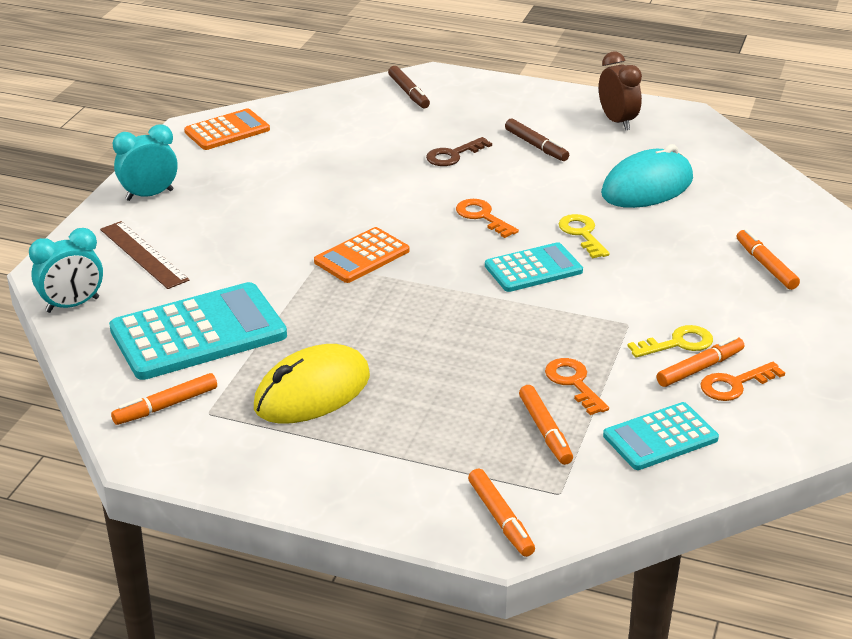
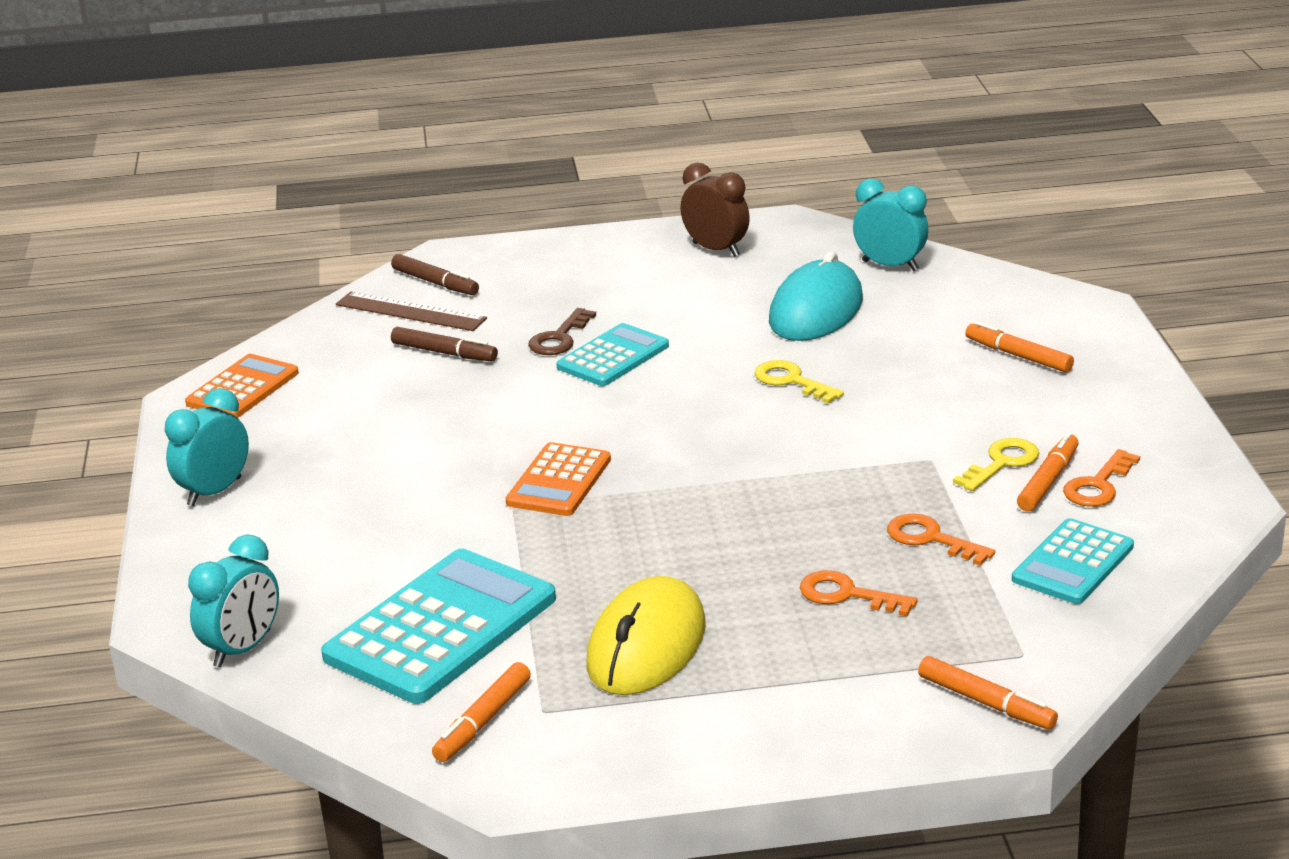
camera: 25 degrees left, 5 degrees down
(143, 254) = (278, 562): brown ruler -> brown ruler (410, 312)
(482, 216) = (660, 396): orange key -> orange key (847, 595)
(533, 268) = (772, 434): turquoise calculator -> turquoise calculator (613, 356)
(536, 146) = (648, 301): brown marker -> brown marker (444, 353)
(545, 431) = (947, 598): orange marker -> none
(732, 168) = (890, 266): none -> turquoise clock

